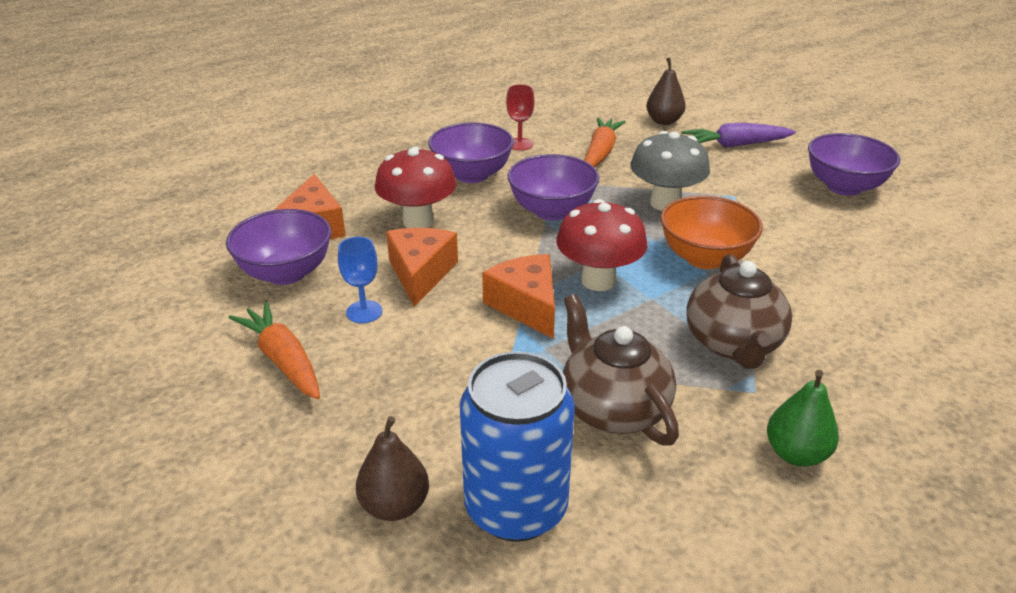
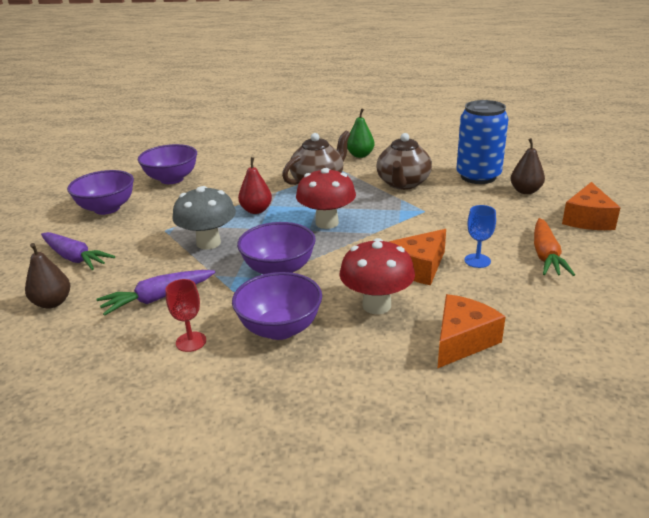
camera: 135 degrees left, 5 degrees down
(286, 273) = (513, 308): purple bowl -> purple bowl (172, 179)
(526, 305) = (382, 227): orange cheese -> orange cheese (587, 219)
(600, 153) = (158, 298): orange carrot -> purple carrot
(704, 258) = (256, 210): orange bowl -> red pear

